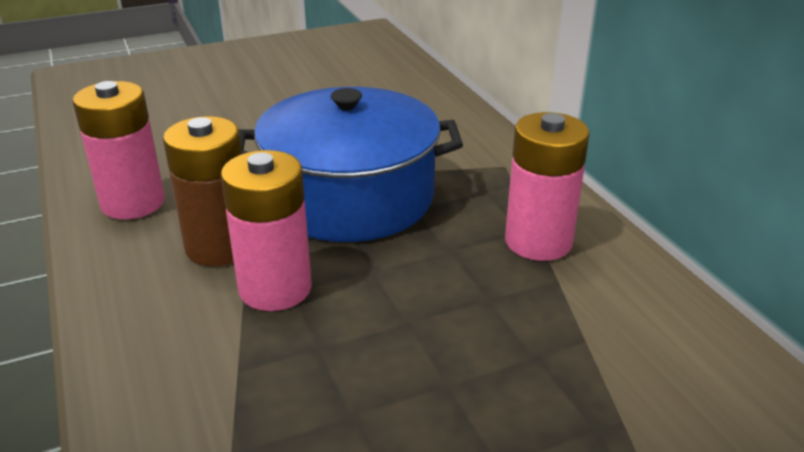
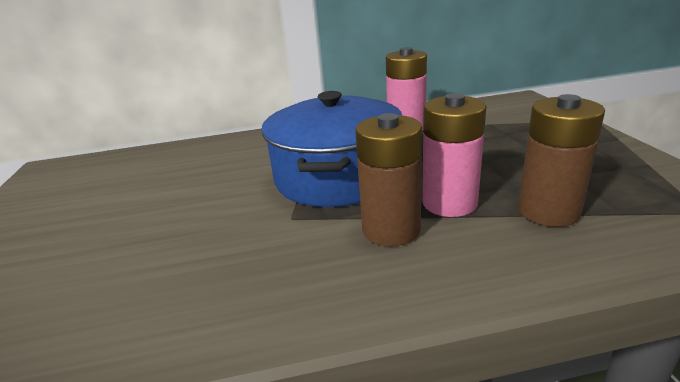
camera: 75 degrees left, 5 degrees down
(133, 203) = (296, 288): pink battery -> none
(244, 376) = (548, 211): none -> brown battery

